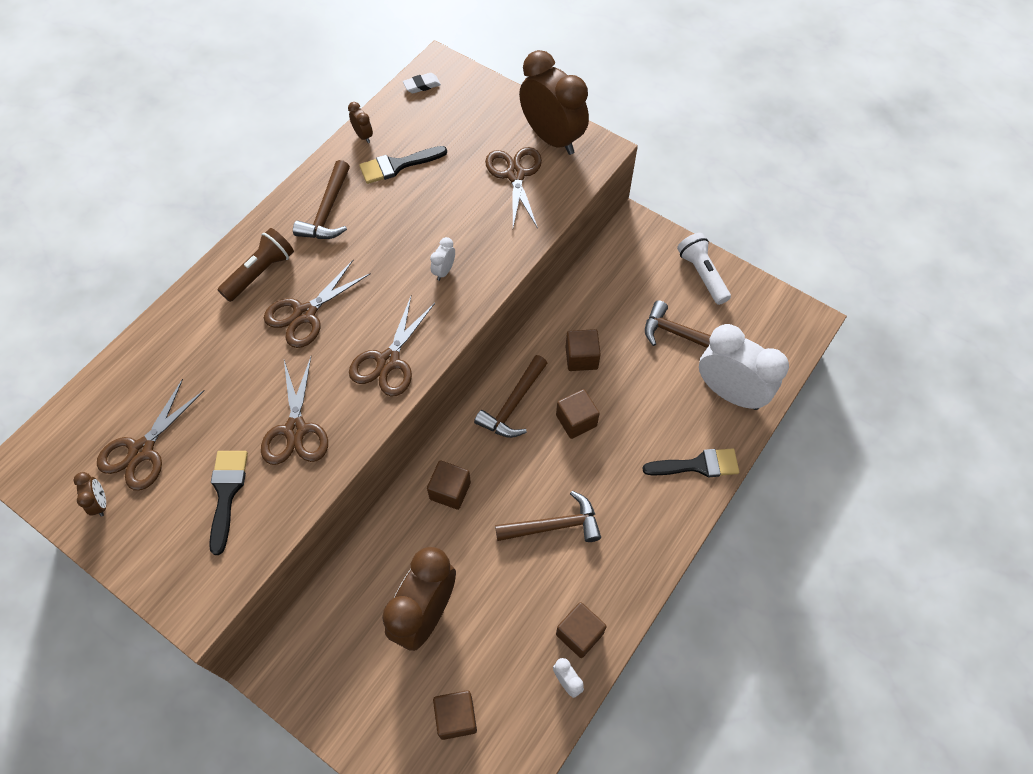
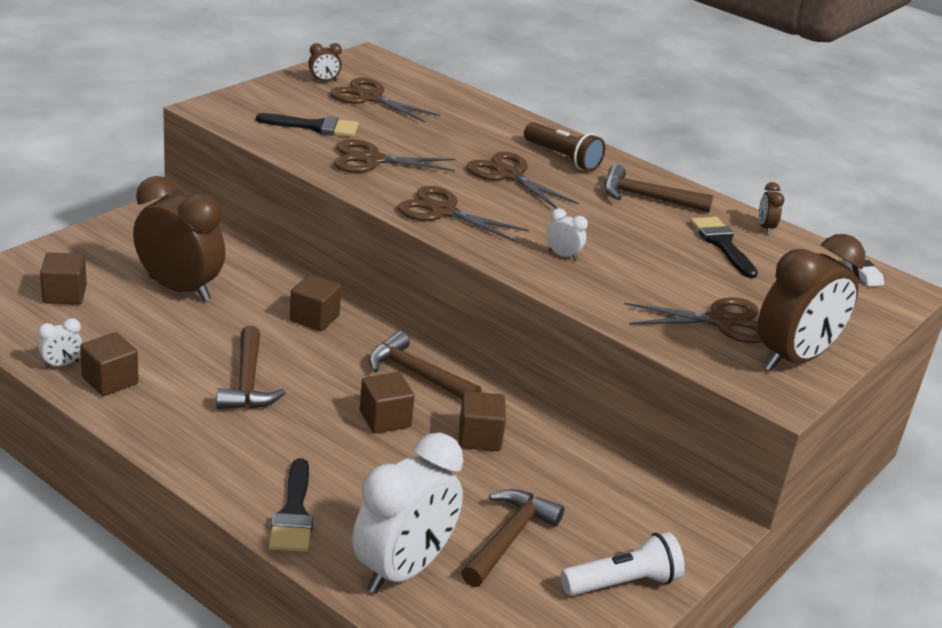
camera: 90 degrees right, 30 degrees down
(363, 136) = (765, 228): brown clock -> brown clock turned 120 degrees clockwise

